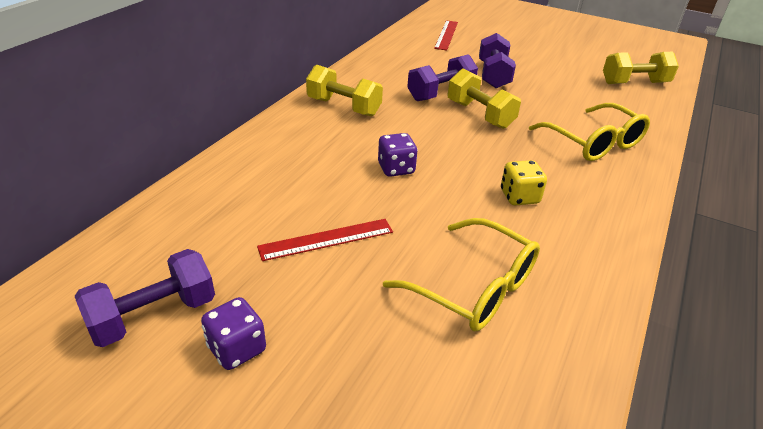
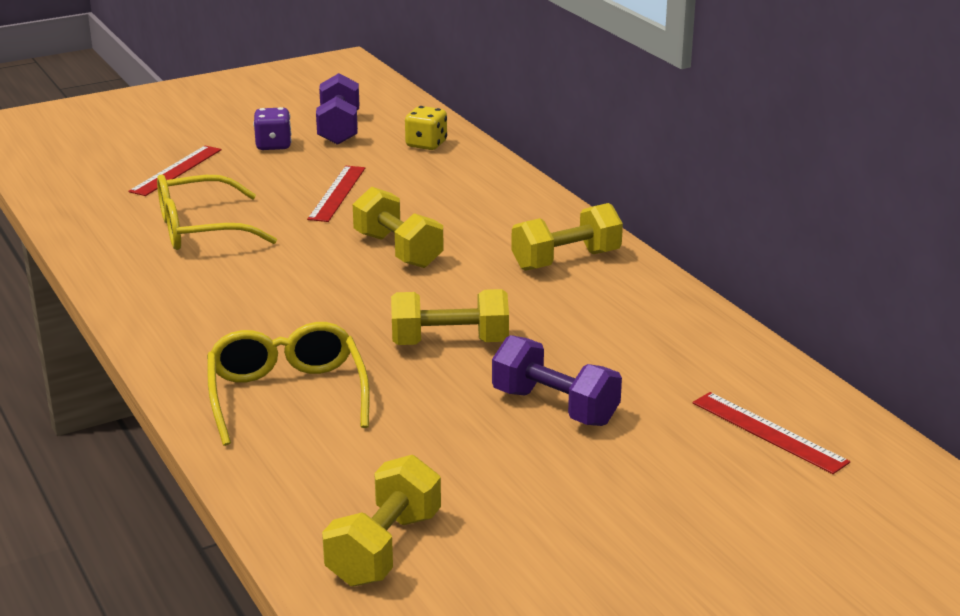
camera: 125 degrees right, 10 degrees down
(371, 399) = (176, 170): none -> red ruler
(396, 169) = (398, 250): purple dice -> yellow dumbbell
(441, 93) = (537, 337): purple dumbbell -> none
(519, 197) = (267, 295): yellow dice -> yellow dice (426, 144)
(594, 143) = (287, 395): yellow glasses -> yellow glasses turned 75 degrees clockwise

